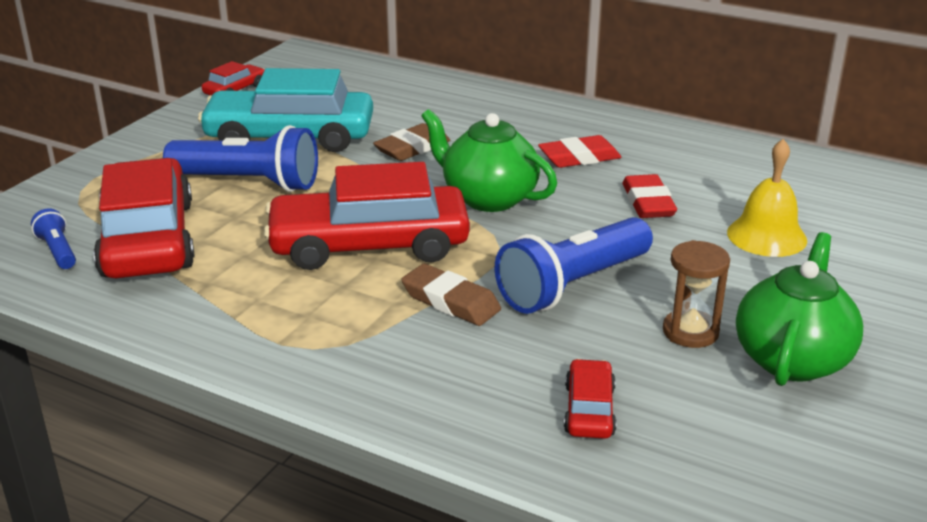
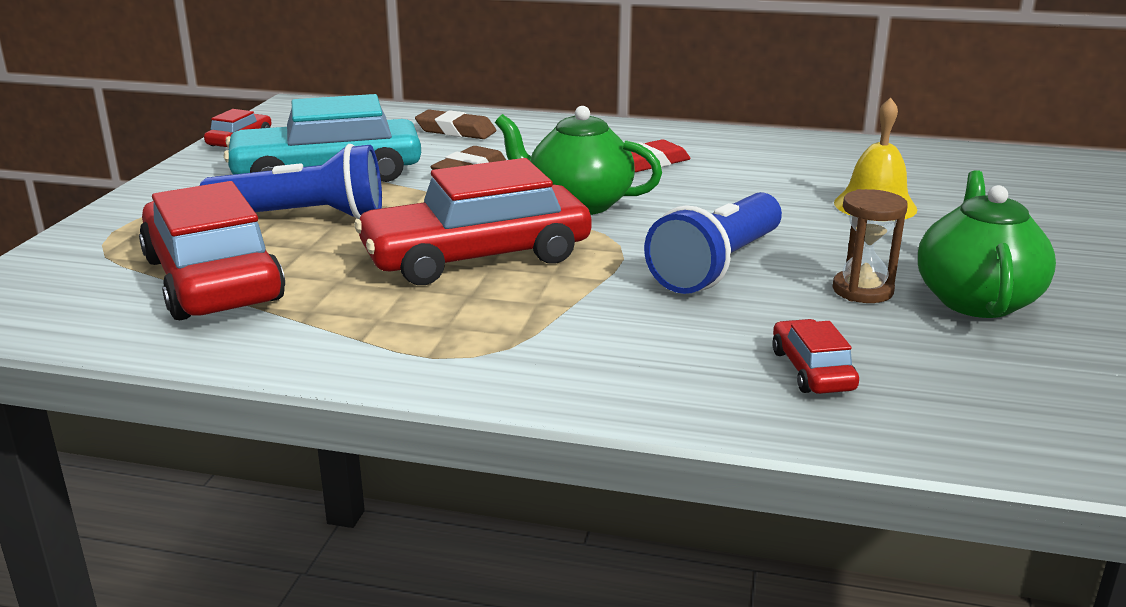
camera: 15 degrees left, 5 degrees down
(58, 251) = (104, 303): blue flashlight -> none
(450, 301) = (599, 295): brown eraser -> brown eraser (456, 131)
(648, 202) = (742, 191): red eraser -> none

